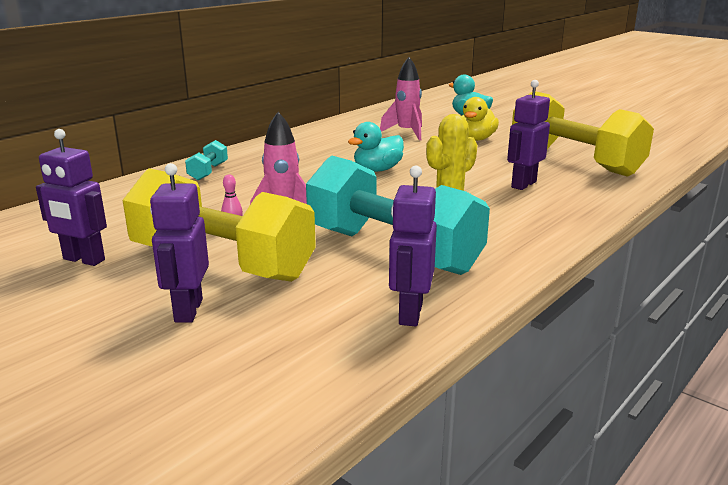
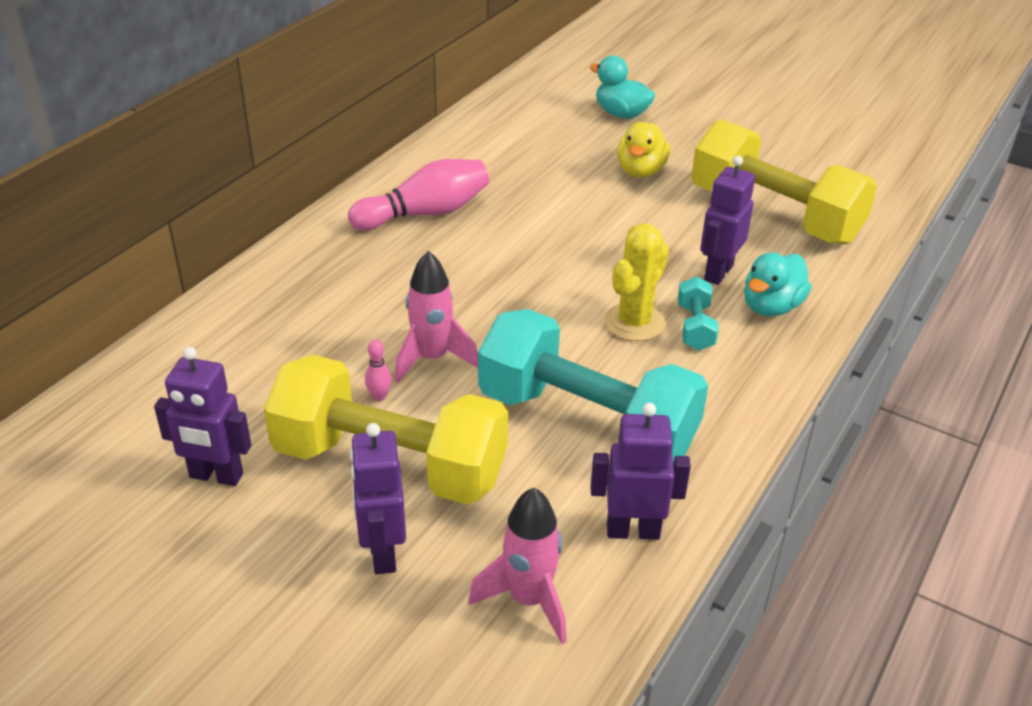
camera: 10 degrees left, 15 degrees up
(208, 172) = (300, 276): turquoise dumbbell -> turquoise dumbbell (695, 327)
(311, 150) = (425, 213): none -> pink bowling pin
(377, 170) = (526, 254): turquoise duck -> turquoise duck (771, 307)
(406, 133) = (543, 161): pink rocket -> pink rocket (528, 600)
(410, 314) = (633, 530): purple robot -> purple robot turned 90 degrees clockwise

